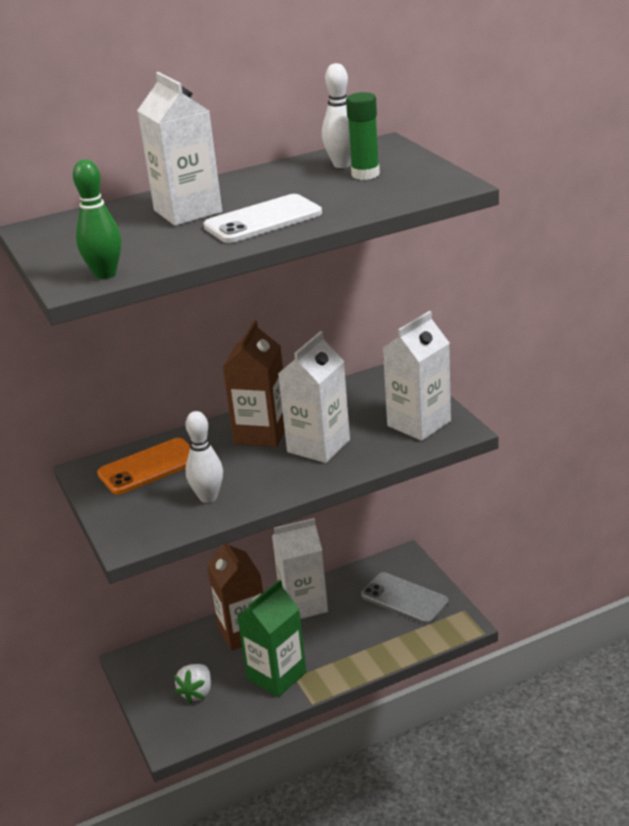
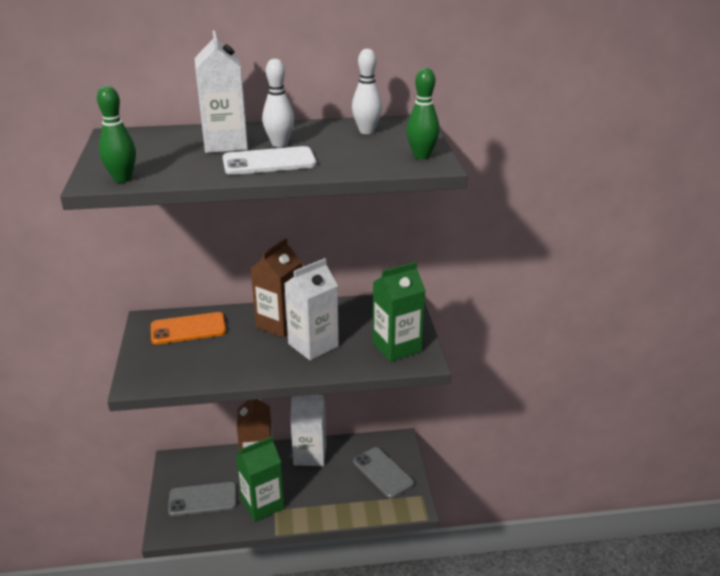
camera: 15 degrees right, 0 degrees up
(197, 692) = (203, 499): white strawberry -> grey phone
(208, 497) = (211, 364): white bowling pin -> white bowling pin (279, 144)
(365, 174) = (376, 142): green glue stick -> none
(419, 423) = (397, 347): white carton -> green carton
(431, 179) = (421, 156): none -> green bowling pin

